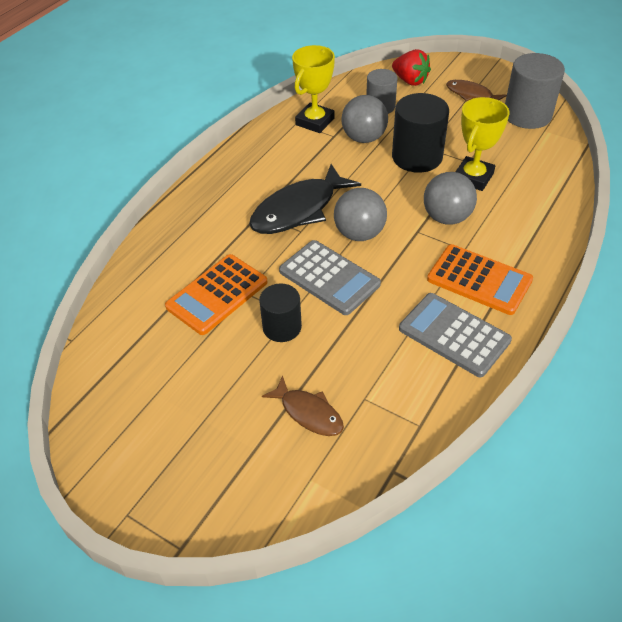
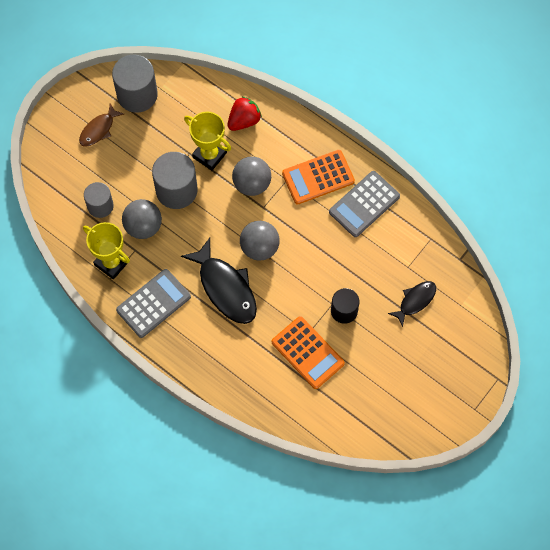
camera: 85 degrees left, 20 degrees up
(308, 413) = (415, 301): brown fish -> black fish
(329, 278) = (302, 274): grey calculator -> grey calculator (153, 303)
(410, 81) = (66, 174): red strawberry -> red strawberry (244, 120)
(417, 157) = (176, 190): black cylinder -> grey cylinder
(479, 280) = (318, 177): orange calculator -> orange calculator turned 150 degrees counterclockwise

